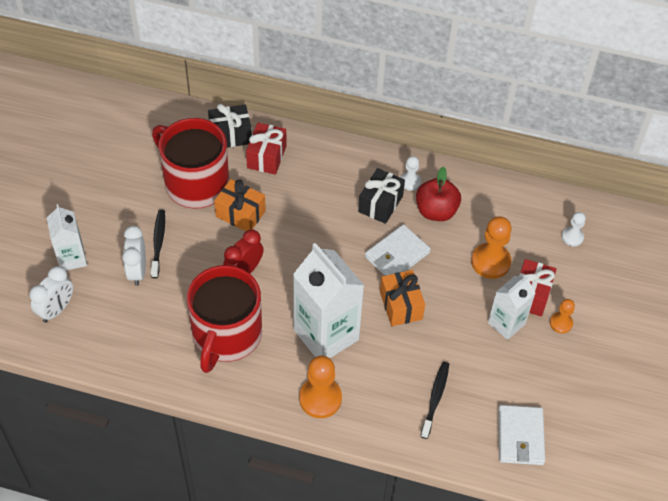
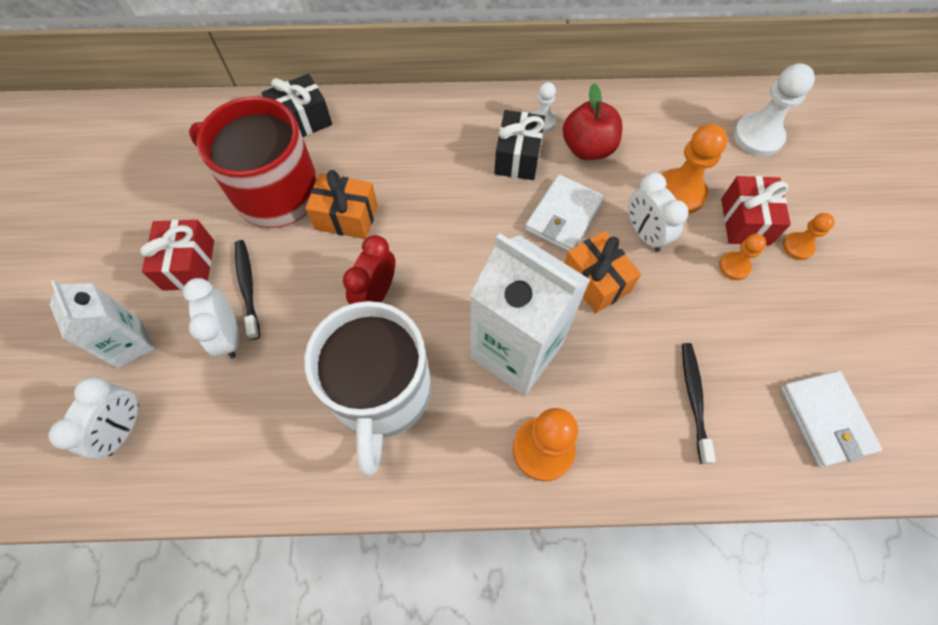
camera: 15 degrees left, 10 degrees up
(226, 335) = (381, 393): red mug -> white mug
(266, 157) = (356, 136): red gift -> red gift (189, 265)
(451, 283) = (644, 234): none -> white clock
(506, 323) = (734, 266): white carton -> orange pawn
(572, 237) = (757, 137): white pawn -> white pawn, size x1.78

